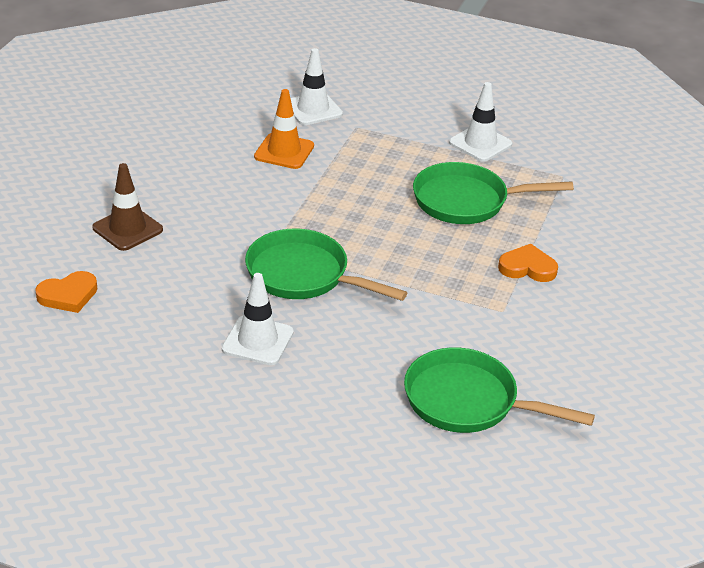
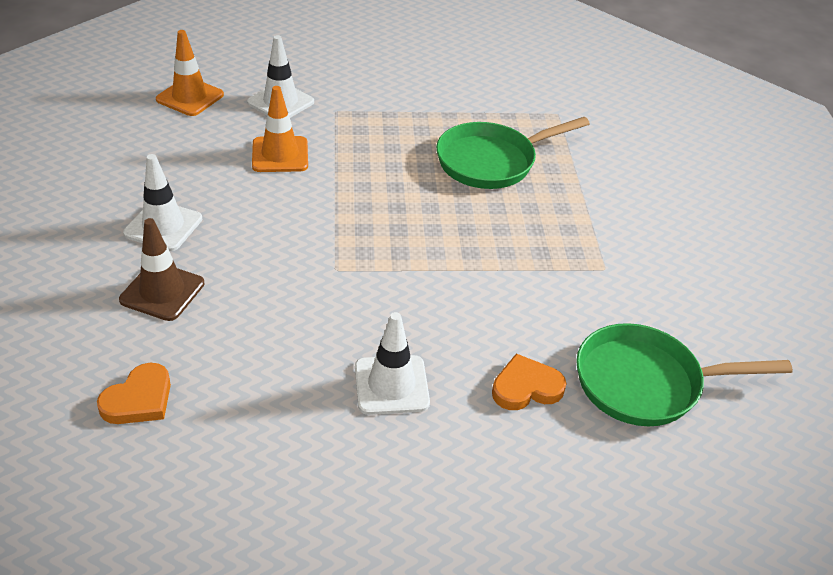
camera: 25 degrees left, 5 degrees up
(239, 88) = (190, 97): none -> orange traffic cone
(304, 275) = (389, 290): green pan -> none
(480, 143) = (463, 99): white traffic cone -> white traffic cone (163, 226)
(527, 267) = (594, 215): orange heart -> orange heart (526, 387)

